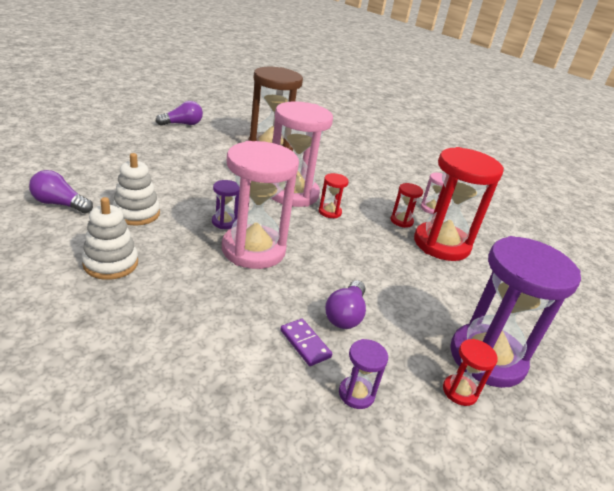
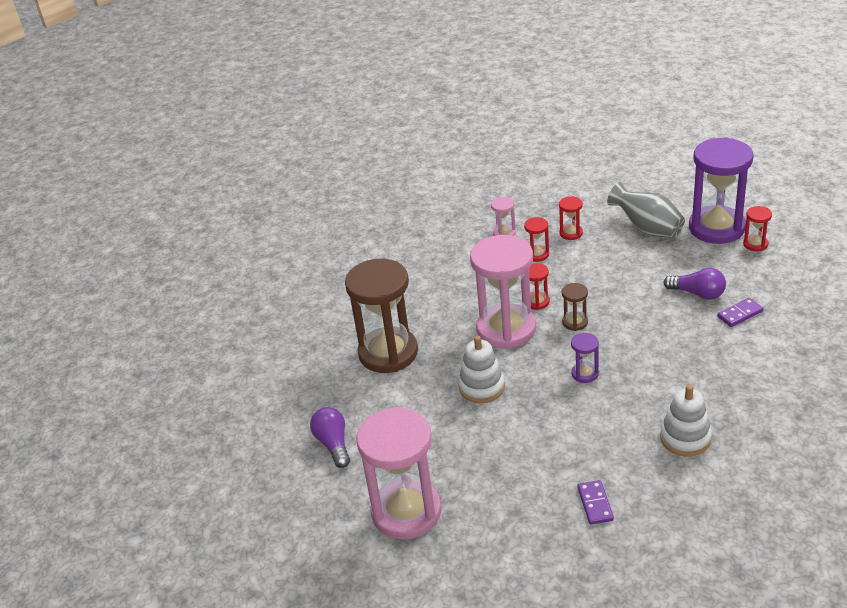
camera: 75 degrees left, 5 degrees up
(60, 204) = (595, 504): purple light bulb -> purple domino
(136, 213) = (592, 440): white stacking toy -> white stacking toy (481, 387)
(253, 250) = (626, 350): pink hourglass -> pink hourglass (406, 512)
(298, 227) = (575, 322): none -> brown hourglass
(356, 394) = (778, 290): purple hourglass -> none
(441, 244) = (571, 233): red hourglass -> red hourglass, size x0.43
(465, 297) = (647, 229): none -> grey vase

